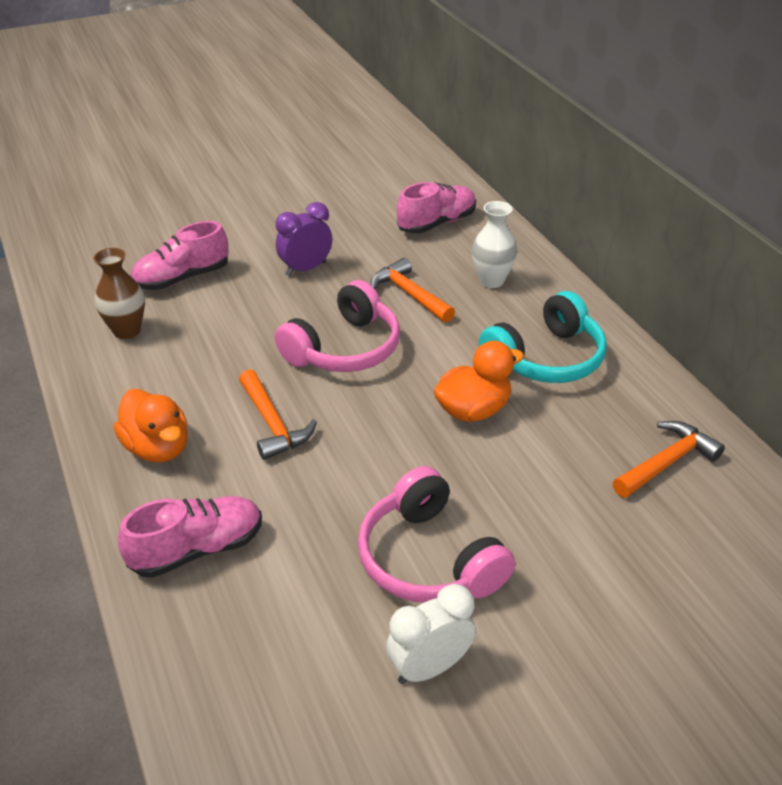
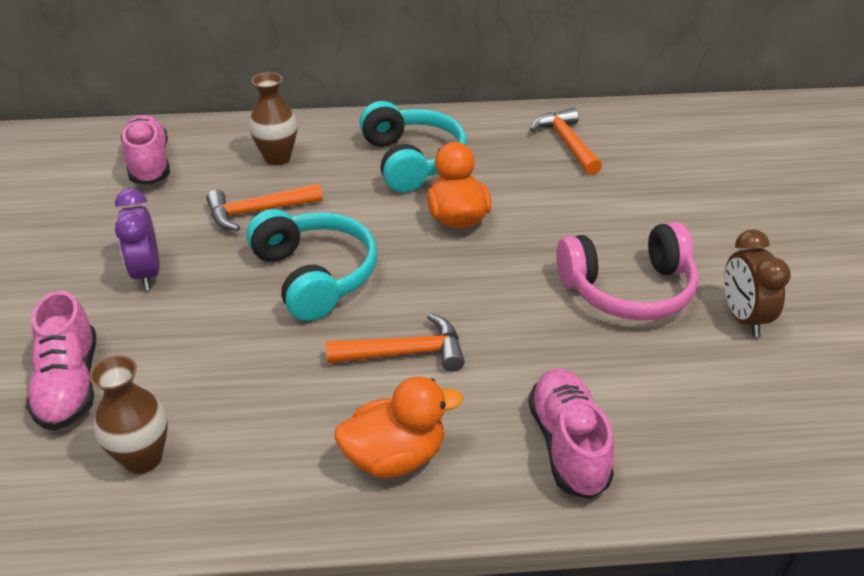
camera: 70 degrees left, 0 degrees up
(344, 348) = (315, 276): pink headphones -> turquoise headphones
(429, 667) = (743, 318): white clock -> brown clock
(491, 281) = (277, 158): white vase -> brown vase

